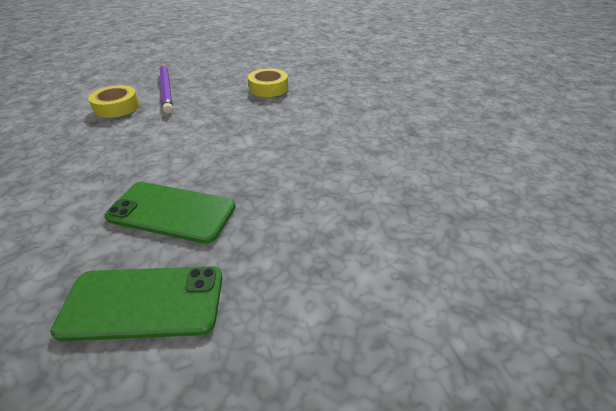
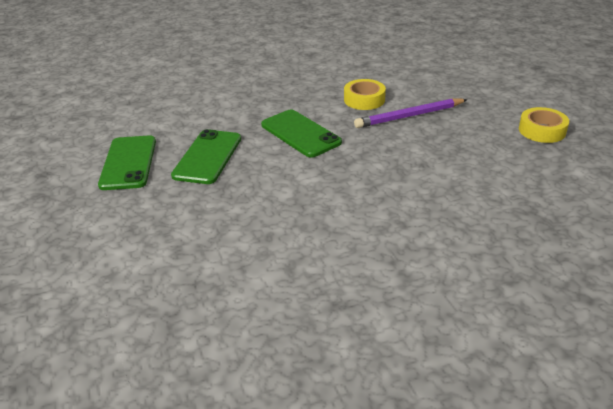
camera: 90 degrees right, 5 degrees down
(159, 144) = (300, 134): none -> green phone
(268, 88) = (435, 180): yellow tape -> yellow tape (542, 130)

